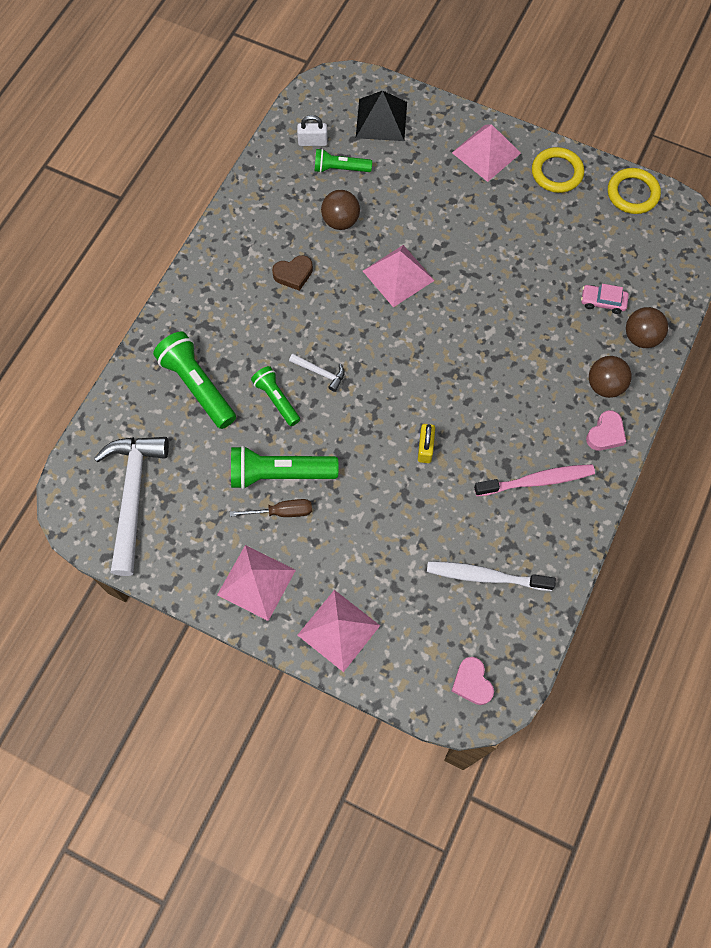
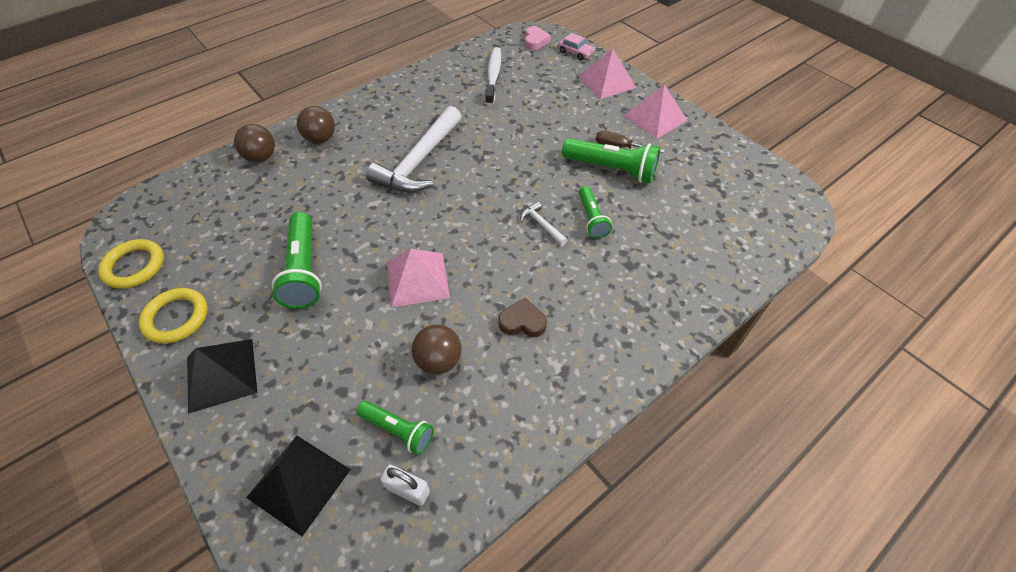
camera: 155 degrees left, 15 degrees down
(133, 496) = (743, 194): white hammer -> white hammer (419, 161)
(197, 386) = (663, 254): green flashlight -> green flashlight (304, 270)
(425, 448) = (486, 148): yellow padlock -> none
(486, 153) = (221, 374): pink pyramid -> black pyramid
(486, 576) = (493, 76): white toothbrush -> white toothbrush turned 120 degrees counterclockwise
(537, 481) = (420, 106): pink toothbrush -> none
(603, 302) = (262, 190): pink car -> pink car (575, 52)
(605, 434) = (349, 114): pink heart -> none

